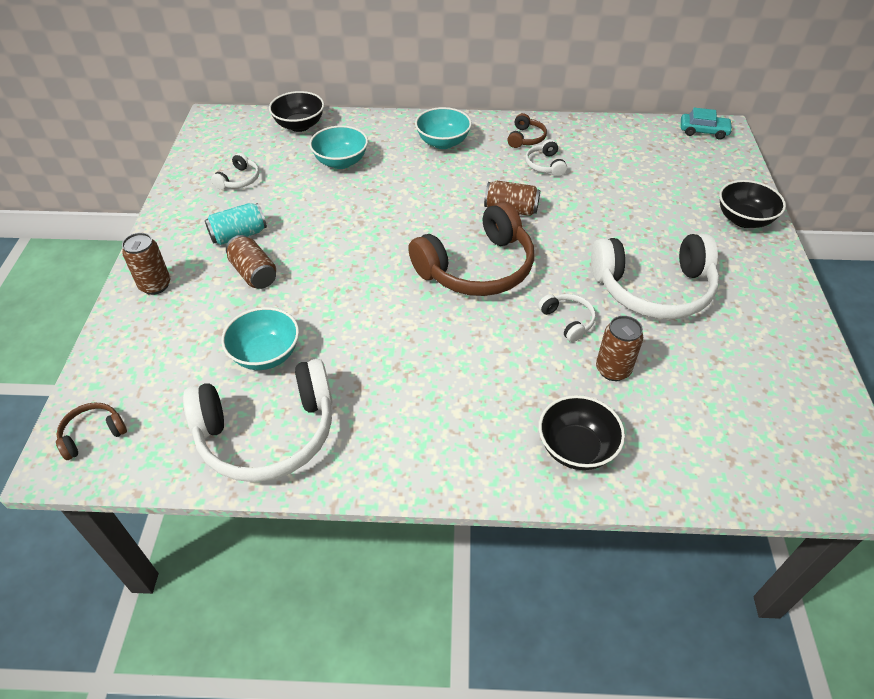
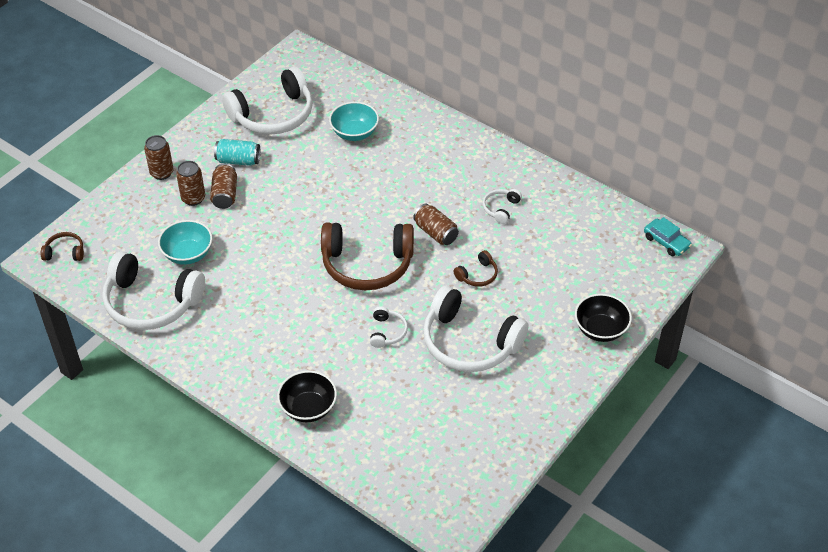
camera: 35 degrees right, 0 degrees up
(239, 180) = (273, 115): white headphones -> white headphones, size x2.28
(299, 125) = (354, 85): black bowl -> none
(443, 142) = (444, 151): turquoise bowl -> none
(526, 138) = (512, 178): brown headphones -> brown headphones (478, 275)
(613, 370) = (381, 378): brown can -> brown can (193, 198)

